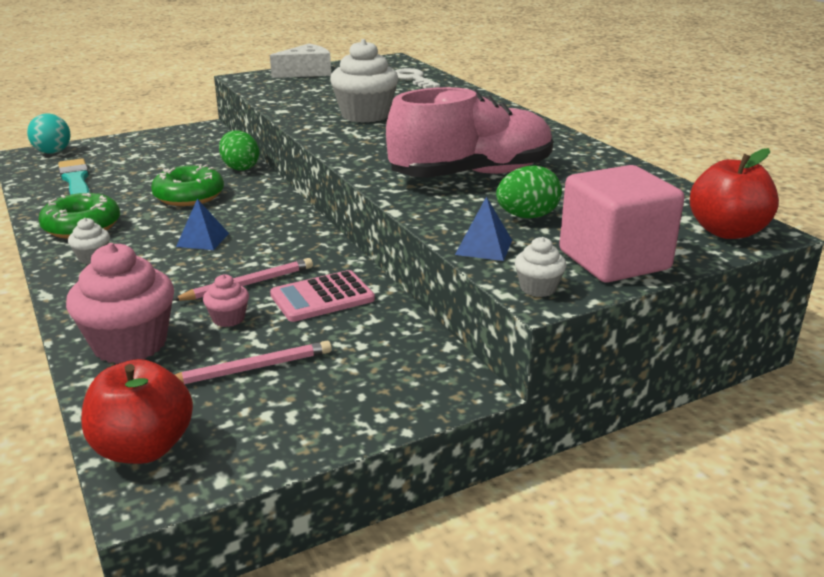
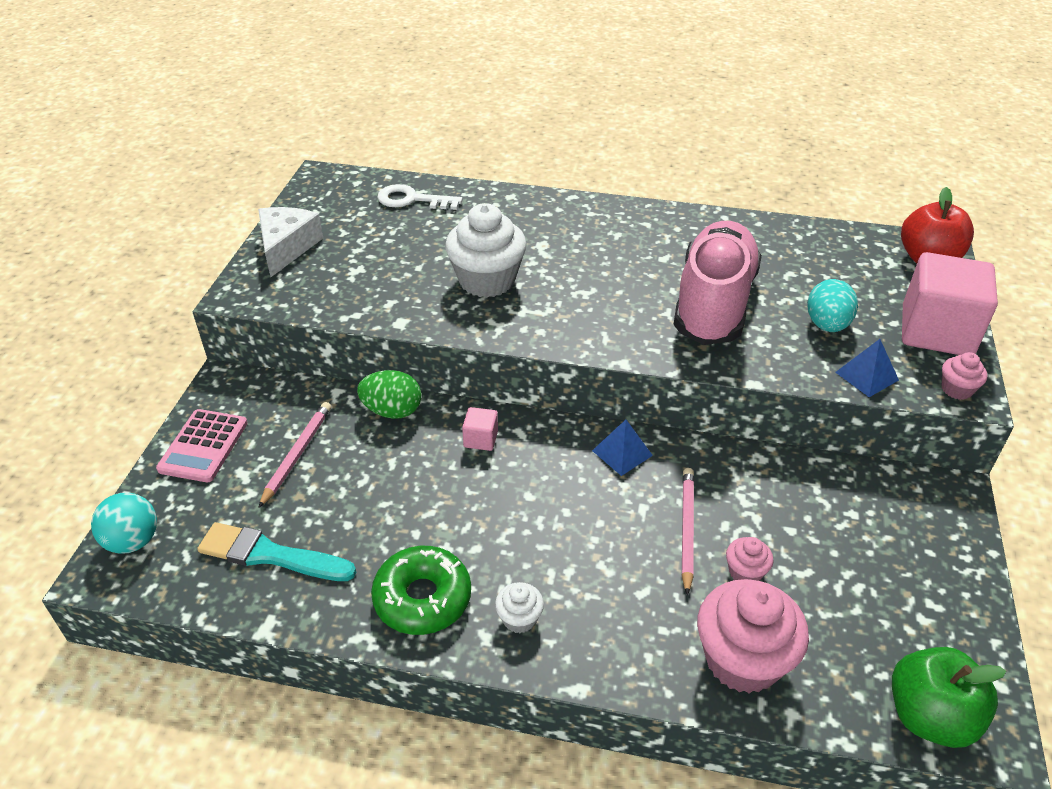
camera: 50 degrees left, 15 degrees up
(143, 448) = (929, 716): red apple -> green apple
(189, 196) = (429, 481): green donut -> none
(202, 239) = (556, 518): blue pyramid -> blue pyramid (622, 453)
(249, 196) = (480, 439): none -> pink cube
(251, 368) = (846, 596): pink pencil -> pink pencil (297, 454)
(322, 297) = (753, 496): pink calculator -> pink calculator (203, 446)
(527, 216) = (827, 325): green egg -> turquoise egg
(538, 288) = (956, 389): white cupcake -> pink cupcake

